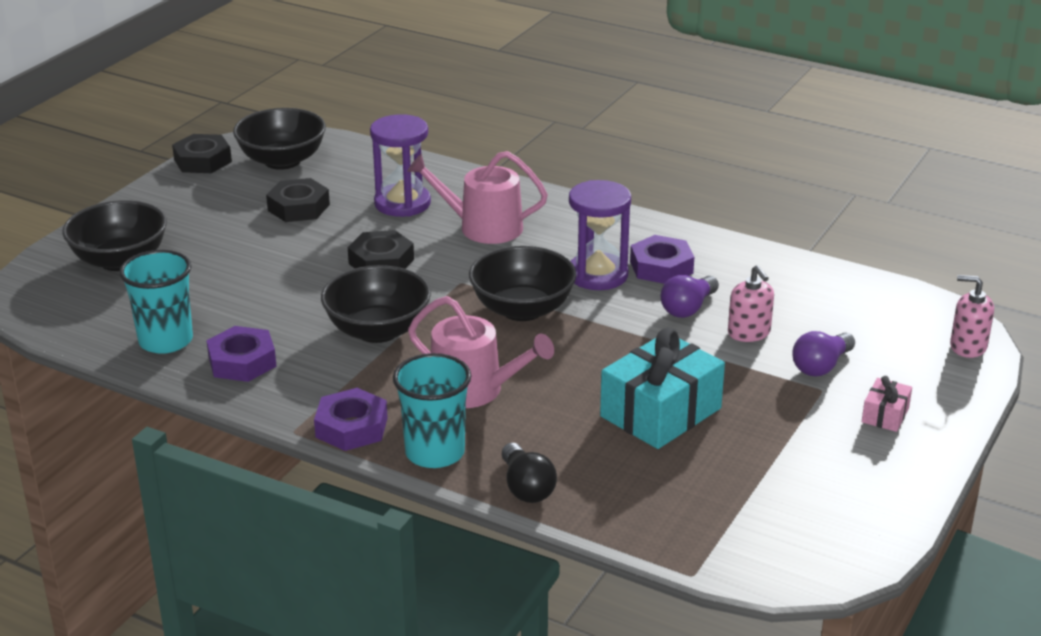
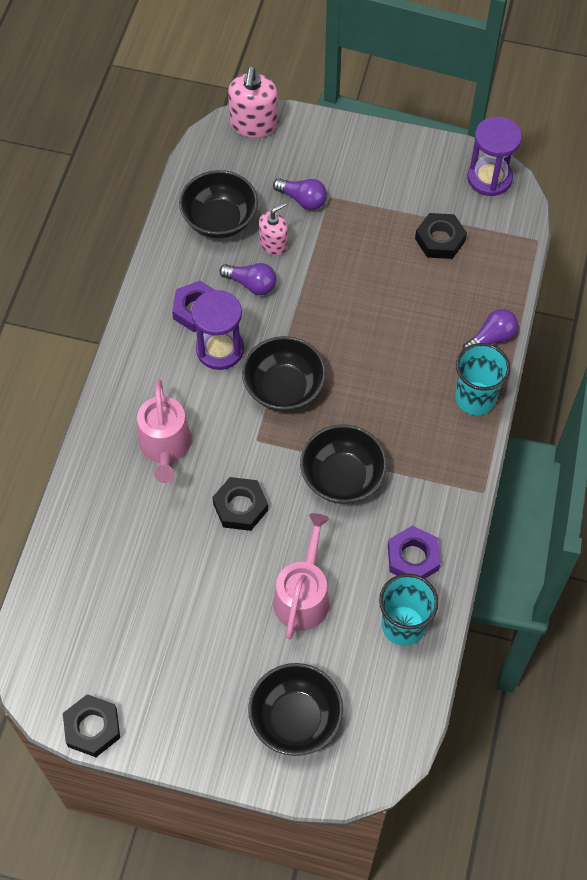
camera: 105 degrees left, 30 degrees up
(282, 161) = (78, 652): black bowl -> black bowl (220, 220)
(298, 207) = (165, 604): black nut -> black nut (440, 240)
(351, 427) = (466, 456): purple nut -> none
(402, 203) = (138, 520): purple hourglass -> purple hourglass (489, 178)
(474, 390) = (397, 393): pink watering can -> pink watering can (303, 596)
(526, 487) = (491, 338): black light bulb -> purple light bulb
(661, 412) = (386, 280): turquoise gift -> none
(885, 415) = (347, 162): pink gift -> none
(968, 346) = (253, 124): pink soap dispenser -> pink soap dispenser, size x1.56

